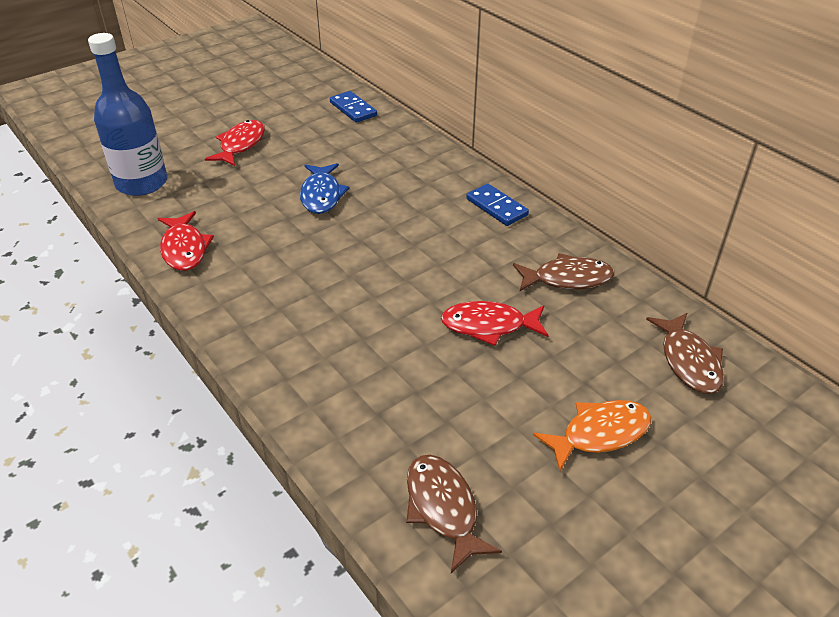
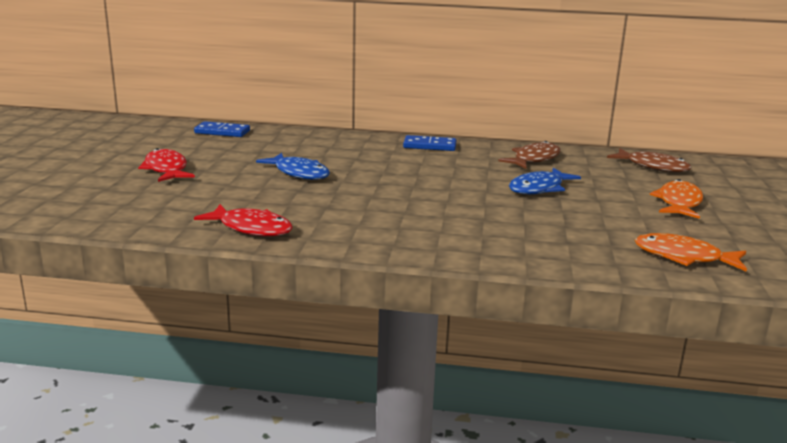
camera: 45 degrees left, 20 degrees down
(142, 183) = (118, 211): blue bottle -> none
(443, 508) = (683, 257): brown fish -> orange fish
(489, 326) = (539, 188): red fish -> blue fish

